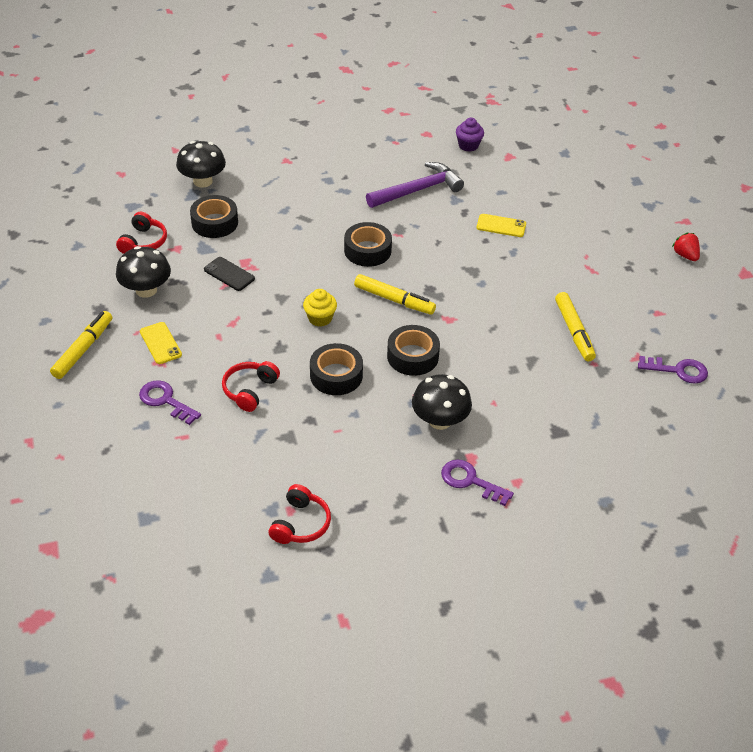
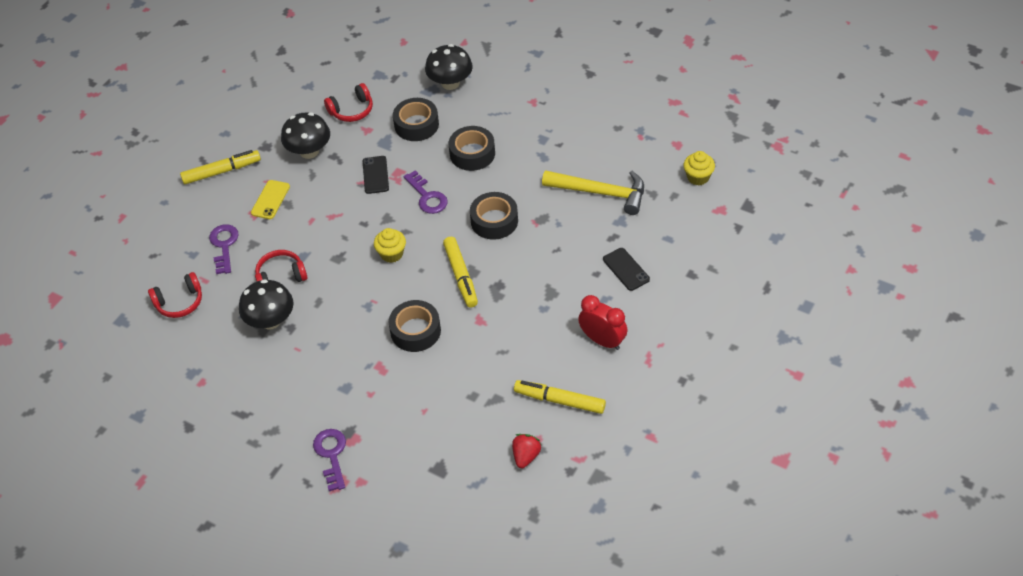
camera: 50 degrees right, 5 degrees up
(301, 524) = (196, 396): red headphones -> red headphones (179, 302)
(336, 375) = (347, 307): black tape -> black tape (472, 153)
(418, 190) = (600, 193): purple hammer -> yellow hammer
(440, 420) = (370, 394): black mushroom -> black mushroom (270, 320)
(468, 145) = (698, 177): purple cupcake -> yellow cupcake
(501, 226) = (626, 269): yellow phone -> black phone
(548, 277) = (602, 340): none -> red clock
(574, 331) = (559, 400): yellow marker -> yellow marker turned 75 degrees clockwise
(678, 370) = (596, 495): purple key -> purple key (427, 196)
(685, 255) = (749, 405): red strawberry -> red strawberry (526, 456)

